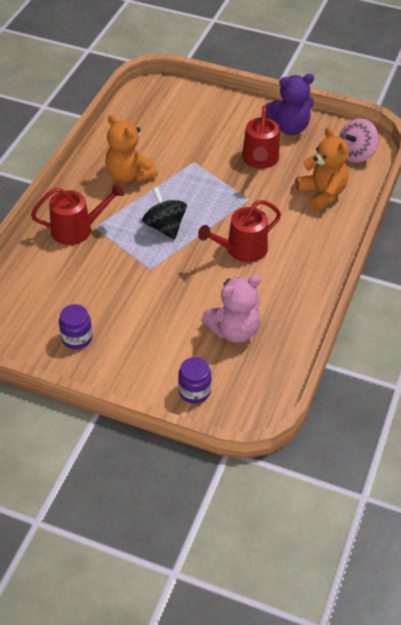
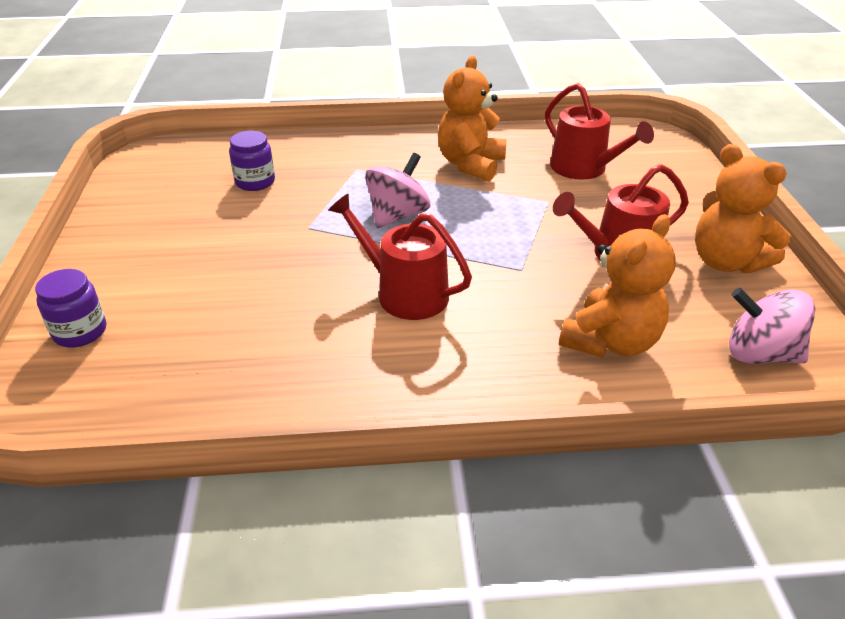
camera: 65 degrees right, 10 degrees down
(76, 229) = (342, 159): red watering can -> red watering can (583, 168)
(77, 338) = (153, 211): purple jar -> purple jar (255, 182)
(165, 227) = (398, 215): black spinning top -> pink spinning top
(234, 331) = (222, 335): pink teddy bear -> none
(289, 128) = (726, 262): purple teddy bear -> orange teddy bear

